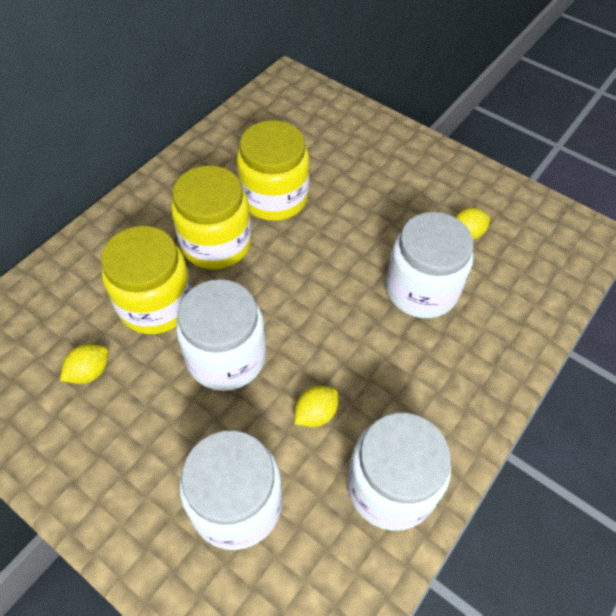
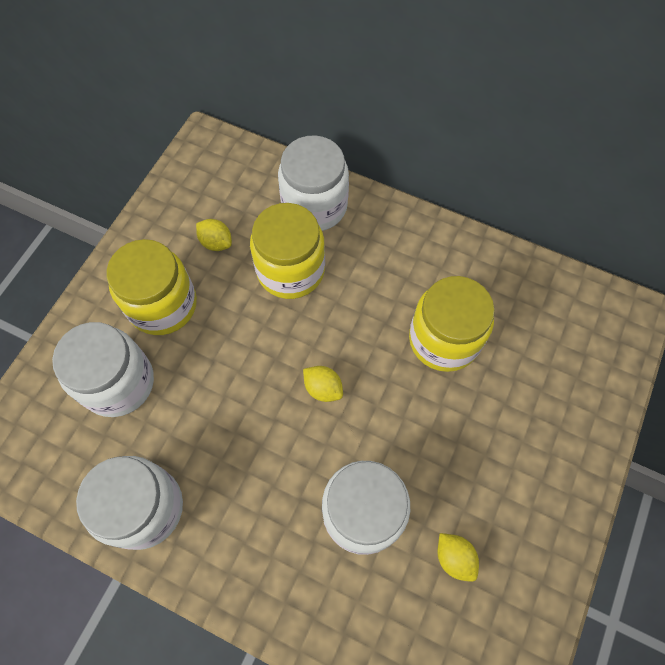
camera: 80 degrees right, 10 degrees up
(216, 243) = (370, 300): yellow jar -> yellow jar (163, 305)
(226, 357) = (248, 341): white jar -> white jar (314, 206)
(315, 413) = (204, 429): yellow lemon -> yellow lemon (323, 388)

